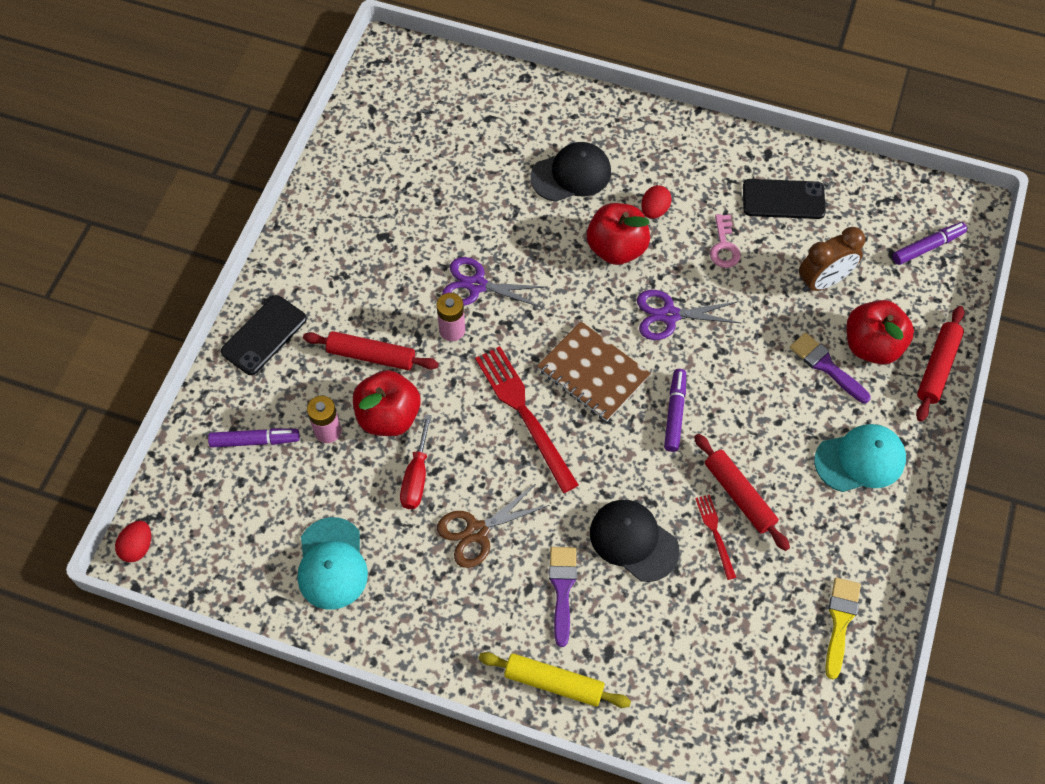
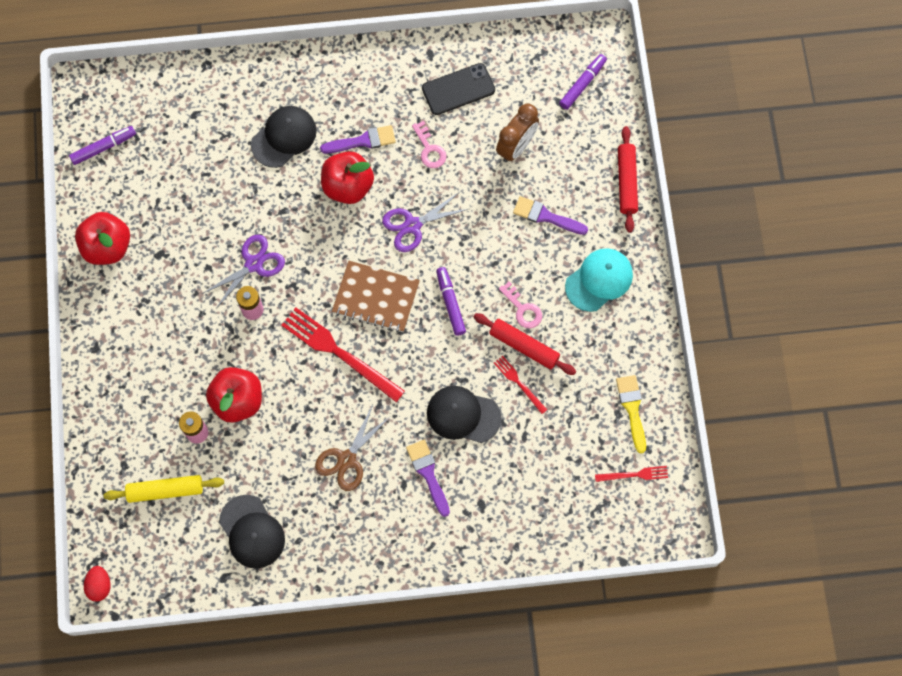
camera: 25 degrees left, 10 degrees up
(255, 441) = (145, 465): purple marker -> purple marker (103, 147)
(264, 335) = (108, 378): black phone -> none
(332, 564) = (252, 532): turquoise cap -> black cap
(371, 356) = (200, 358): red rolling pin -> none
(416, 477) = (282, 438): red screwdriver -> none
(477, 285) = (254, 264): purple scissors -> purple scissors turned 150 degrees clockwise
(554, 682) = (453, 544): yellow rolling pin -> yellow rolling pin (165, 490)
(654, 210) = (363, 141): red egg -> purple brush
(755, 454) = (522, 309): none -> pink key
(810, 700) = (634, 475): none -> red fork
(872, 346) = (572, 185): red apple -> red apple (107, 247)

